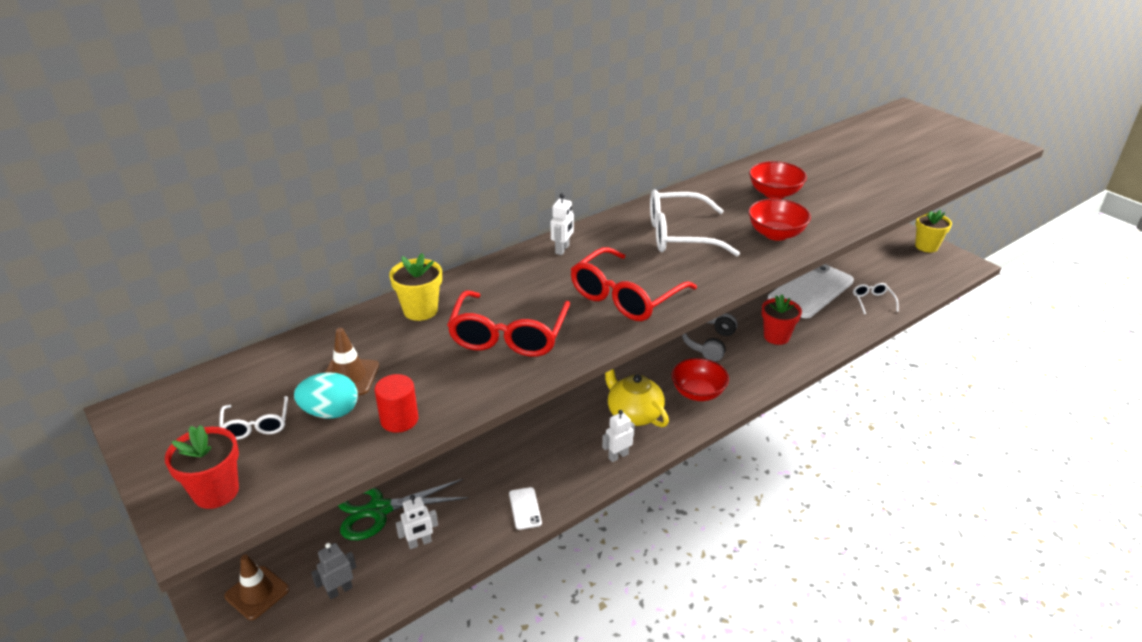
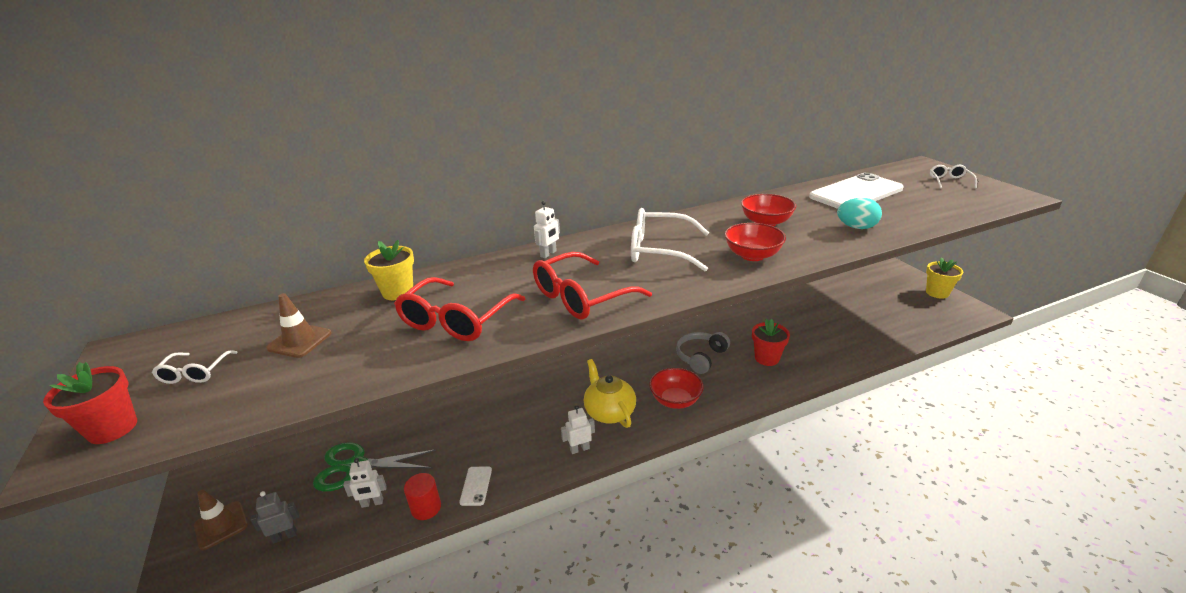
camera: 15 degrees right, 5 degrees down
(330, 412) = (261, 370): turquoise egg -> turquoise egg (856, 227)
(399, 420) = (311, 384): red cylinder -> red cylinder (426, 508)
(810, 290) = (812, 321): white phone -> white phone (856, 193)
(872, 301) = (870, 336): white glasses -> white glasses (949, 181)

